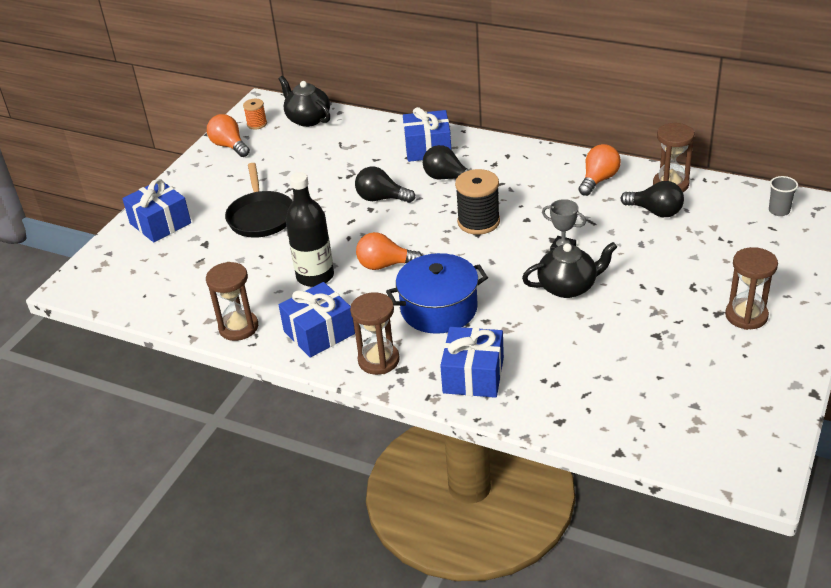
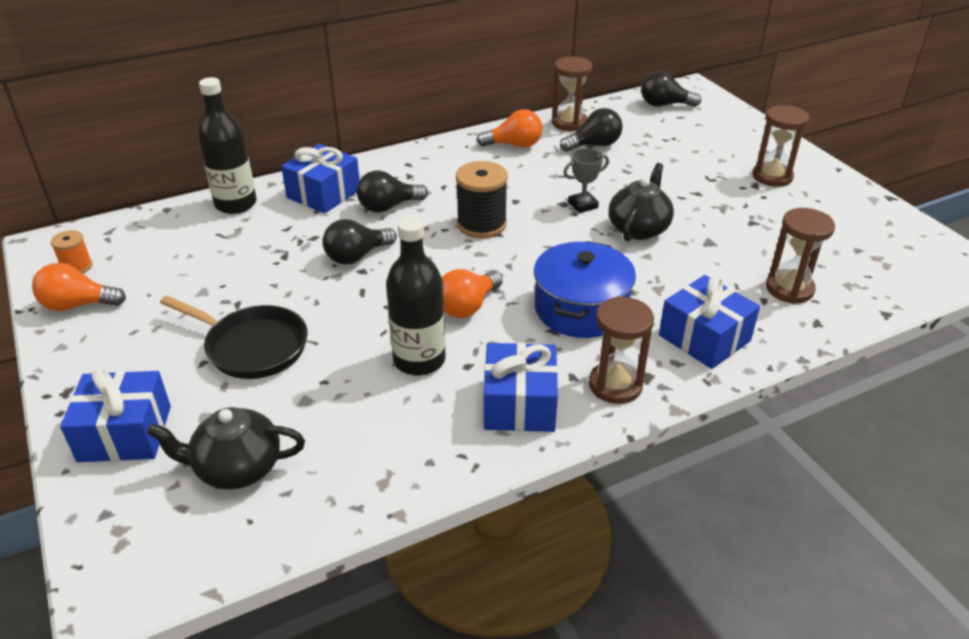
camera: 55 degrees left, 0 degrees up
(238, 327) = (431, 463): brown hourglass -> brown hourglass (789, 289)
(308, 119) = (138, 232): black teapot -> black teapot (237, 468)
(375, 128) = (236, 204): none -> black bottle
(598, 180) = (514, 145): orange light bulb -> orange light bulb turned 105 degrees clockwise
(779, 211) = (664, 105): grey cup -> black light bulb

